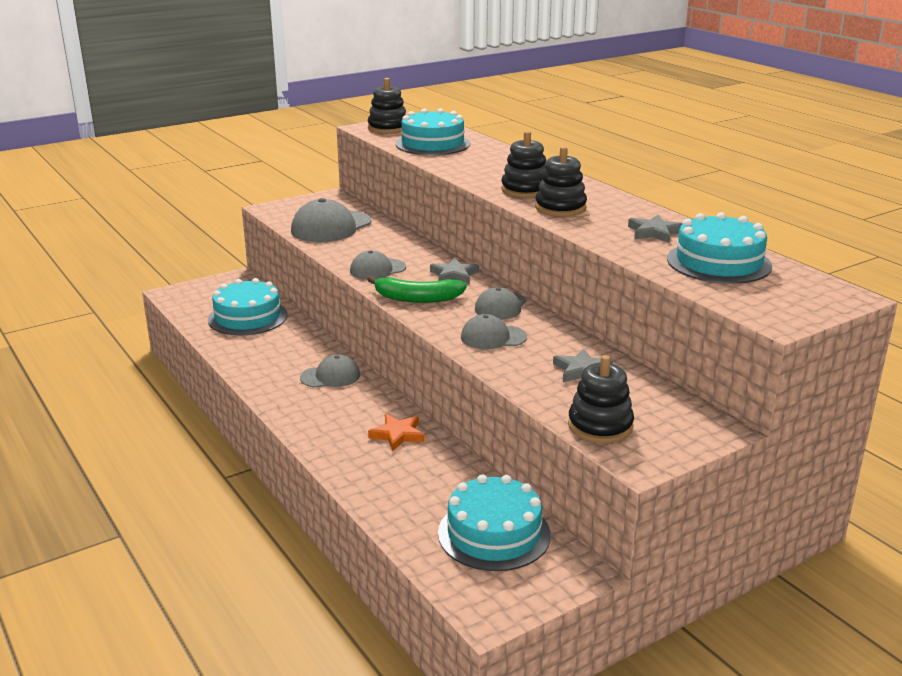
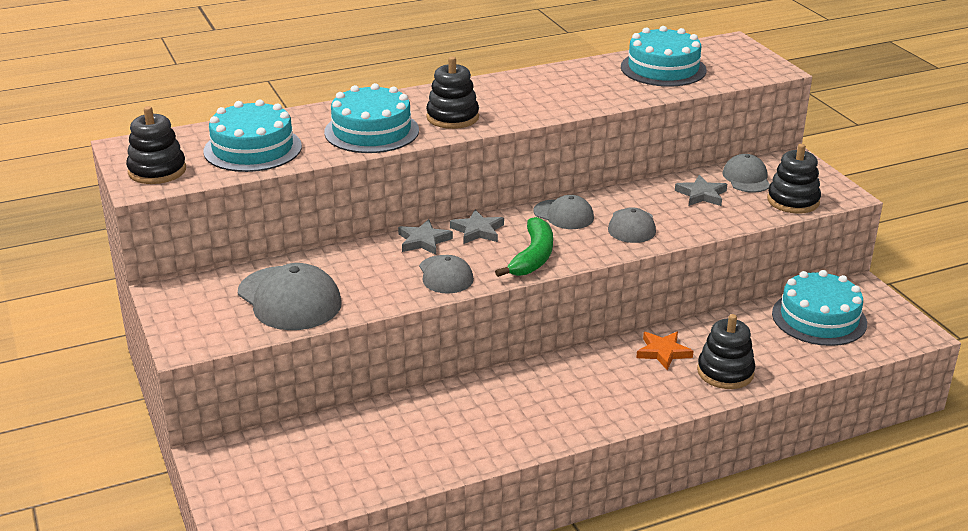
camera: 80 degrees left, 5 degrees up
(247, 317) = (353, 448): turquoise cake -> turquoise cake (371, 131)
(330, 376) = (534, 387): grey cap -> grey cap (746, 178)
(560, 208) = (513, 108): black stacking toy -> black stacking toy (725, 372)
(654, 232) = (590, 80): grey star -> grey star (423, 241)

